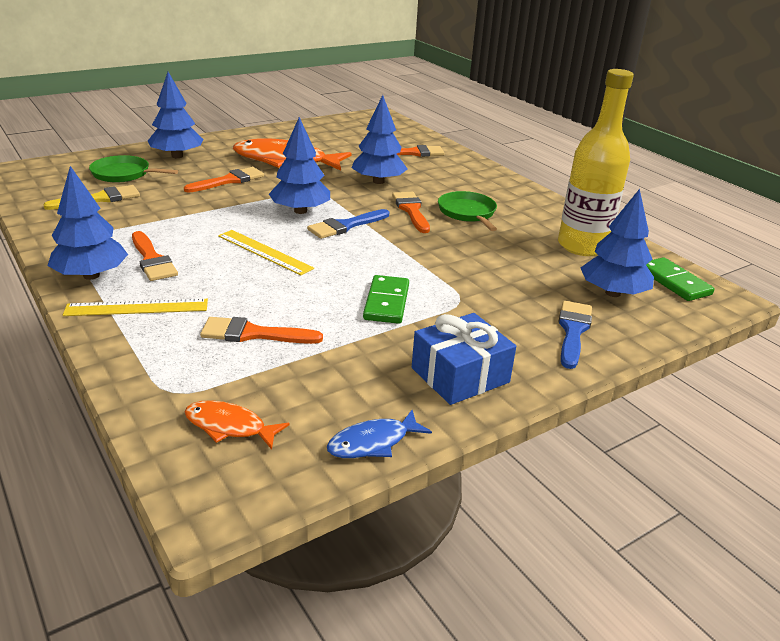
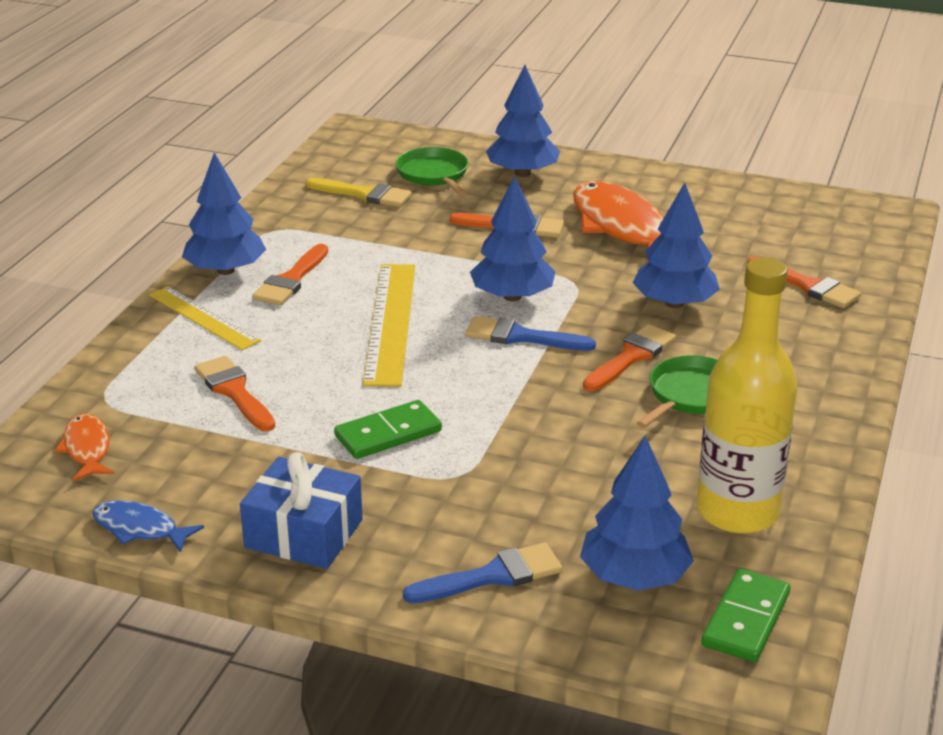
camera: 55 degrees right, 0 degrees up
(264, 252) = (390, 322): yellow ruler -> yellow ruler, size x1.52

